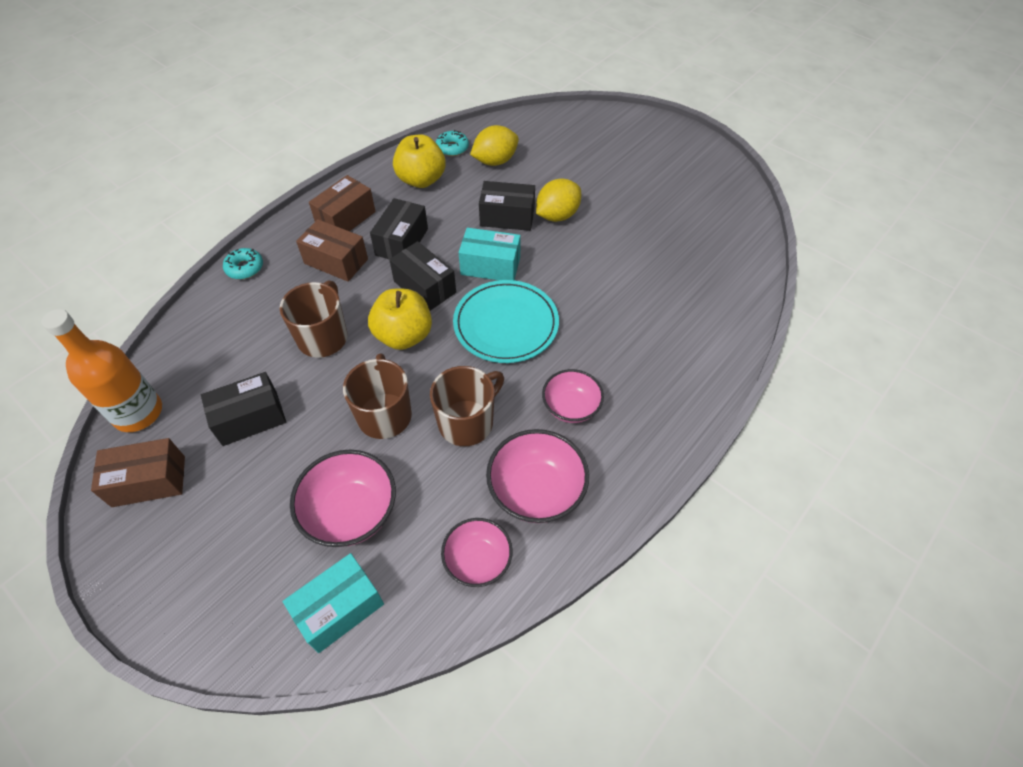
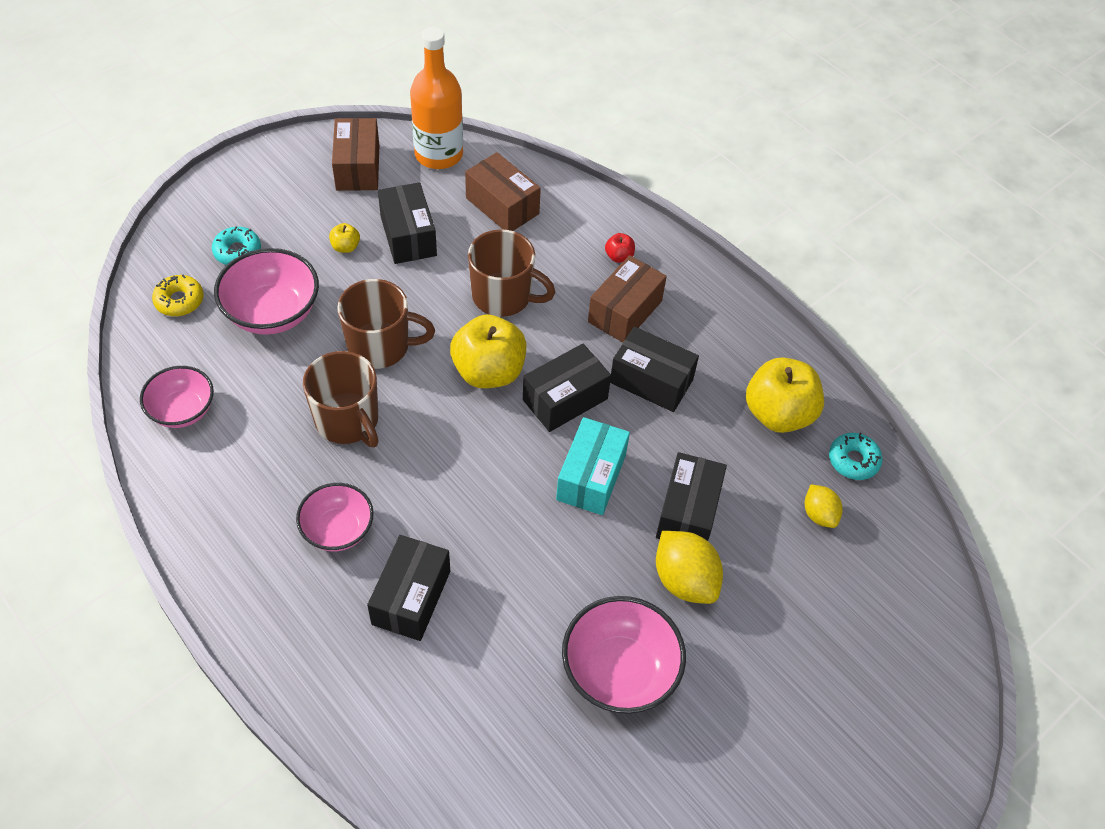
camera: 95 degrees right, 0 degrees up
(245, 268) = (626, 227): turquoise donut -> turquoise donut (237, 251)
(263, 468) = (345, 247): none -> yellow apple
(278, 269) = (619, 256): none -> red apple
(339, 608) = (179, 300): turquoise box -> yellow donut
(346, 218) = (704, 324): brown box -> brown box (502, 206)
(495, 161) = (819, 514): yellow lemon -> yellow lemon, size x0.60
(506, 324) = (484, 480): turquoise plate -> none
(536, 491) = (240, 474): pink bowl -> pink bowl (619, 671)
(613, 351) = (411, 597): none -> black box

